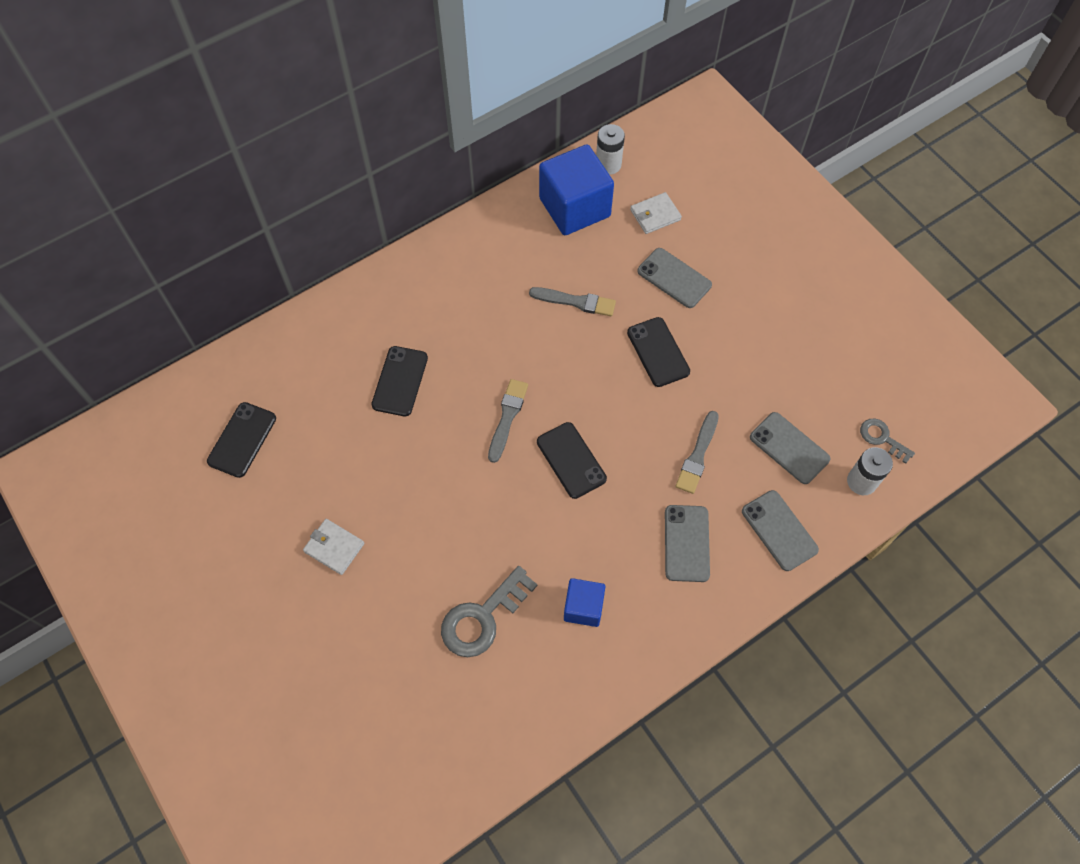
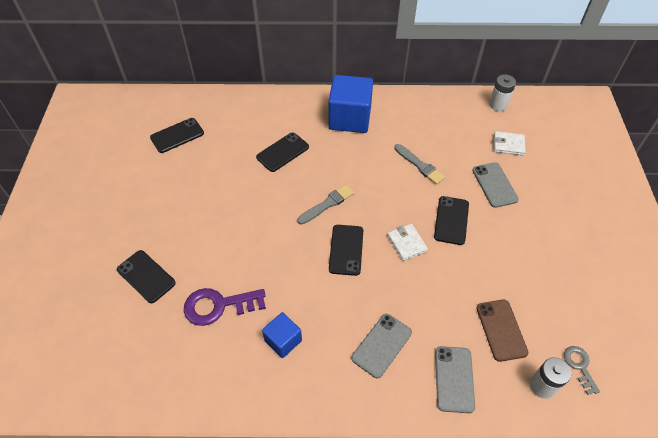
camera: 35 degrees right, 10 degrees down
(334, 547) = (173, 215): white wallet -> white wallet (407, 243)
(368, 641) = (146, 276): none -> black phone
(482, 617) = (218, 306): grey key -> purple key
(574, 207) = (459, 117): blue cube -> blue cube (349, 118)
(697, 455) = (431, 296): grey brush -> none
(789, 448) = (501, 330): grey phone -> brown phone

